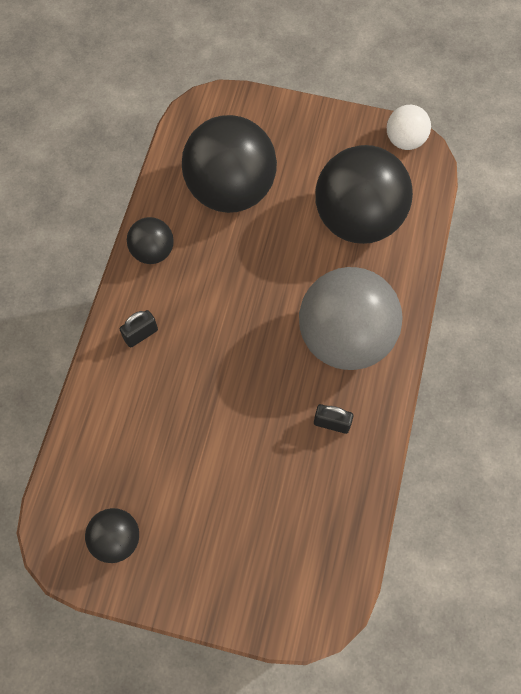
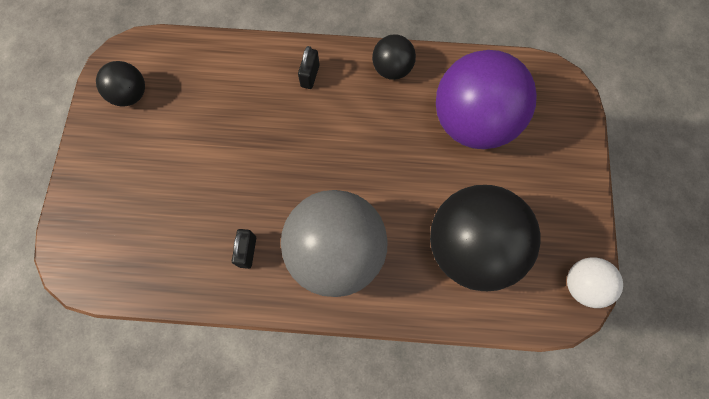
camera: 80 degrees right, 5 degrees up
(141, 334) = (310, 76): black padlock -> black padlock turned 60 degrees clockwise
(230, 190) = (472, 122): black ball -> purple ball

